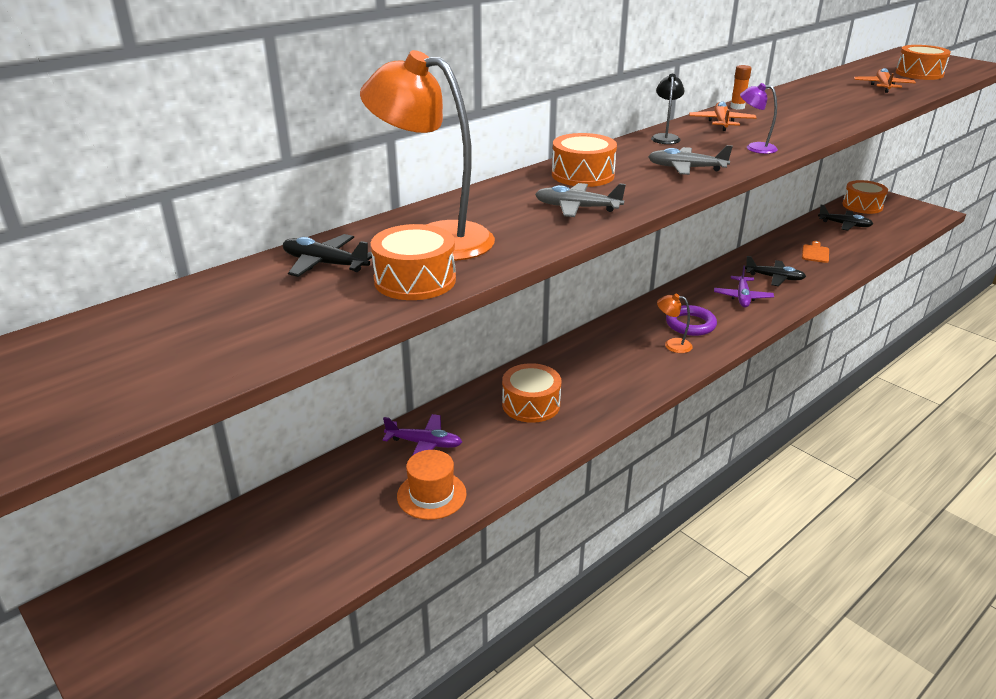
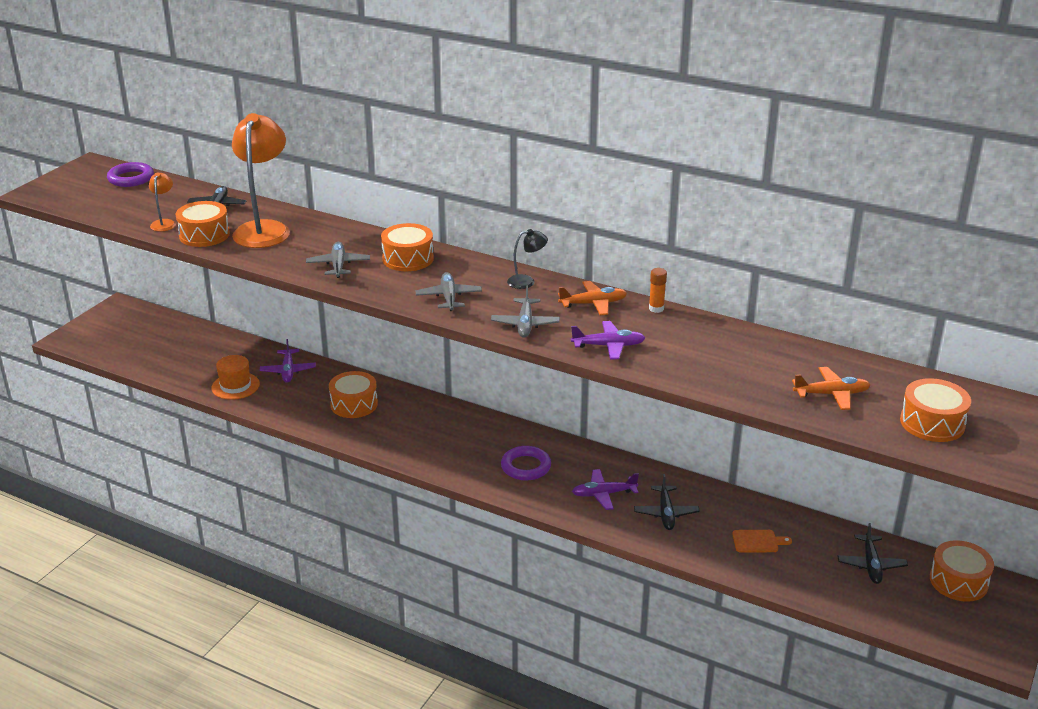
camera: 70 degrees right, 0 degrees up
(112, 327) = (131, 178): none -> purple ring
(672, 345) = (481, 460): orange lamp -> orange lamp (164, 223)
(754, 148) = (525, 324): purple lamp -> grey plane
(802, 128) = (609, 346): none -> purple plane

